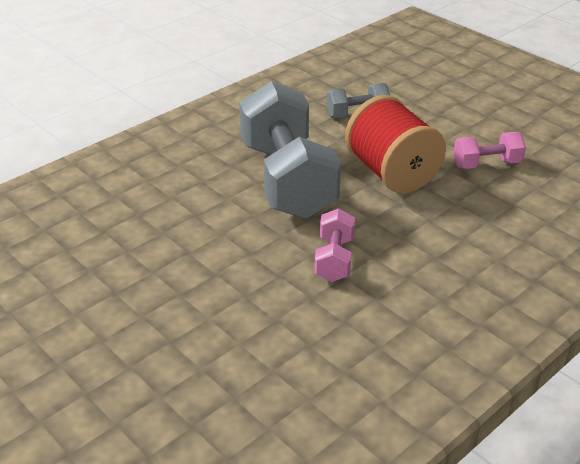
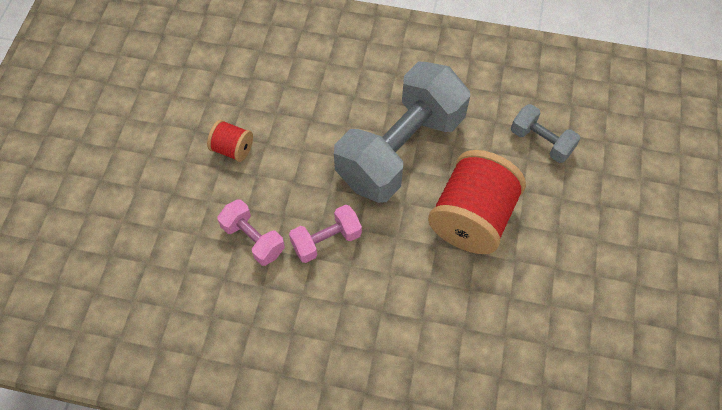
camera: 55 degrees right, 25 degrees up
(169, 276) = (232, 149): none -> red spool
(486, 164) = (549, 285): pink dumbbell -> pink dumbbell (253, 239)

